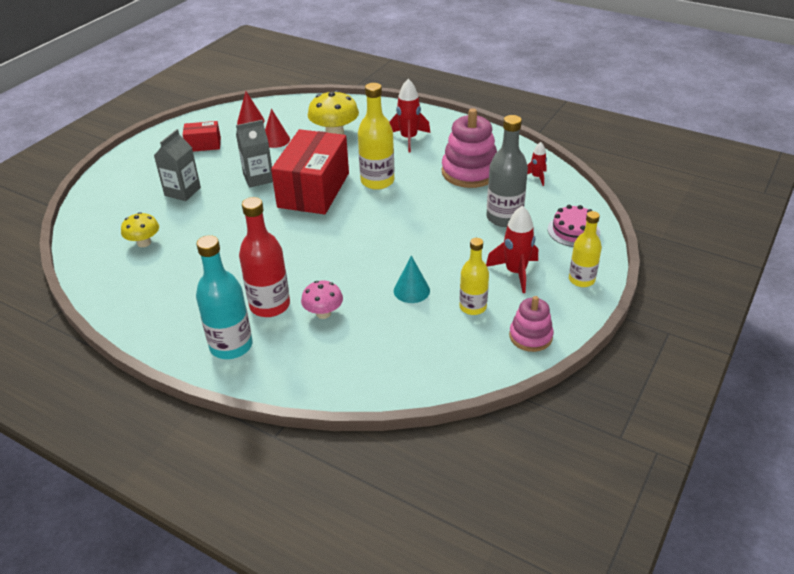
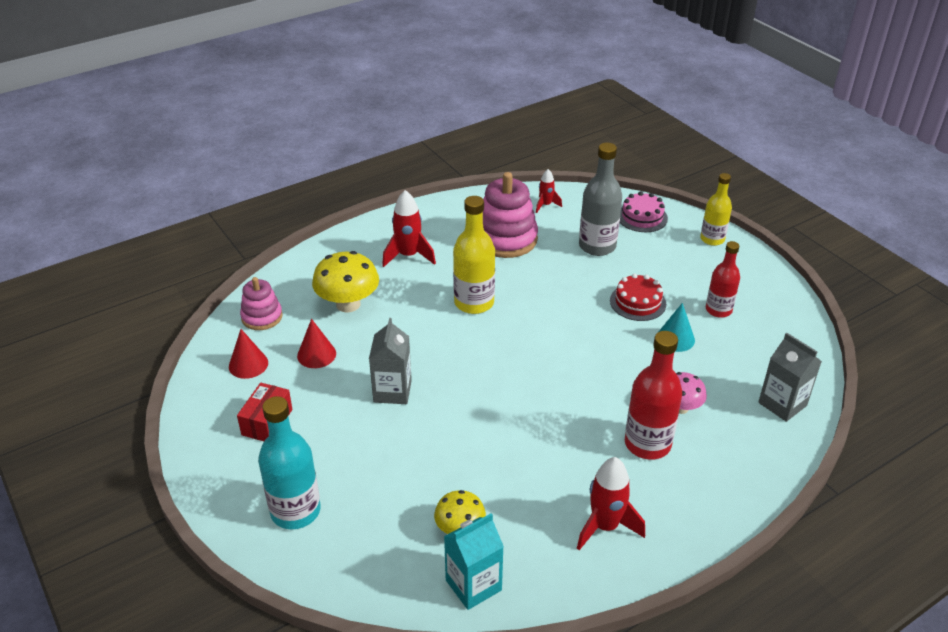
camera: 65 degrees left, 0 degrees up
(98, 262) = (473, 585): none -> turquoise carton
(182, 191) = (368, 467): grey carton -> grey carton (782, 404)
(231, 346) = (700, 491): turquoise bottle -> turquoise bottle (295, 511)
(313, 190) = (454, 353): red box -> none
(444, 258) = (637, 302): none -> red cake
(473, 307) = (718, 310): yellow bottle -> red bottle
(515, 272) = (683, 269): red rocket -> red rocket (605, 526)
(530, 336) = (772, 292): pink stacking toy -> pink stacking toy (262, 317)

